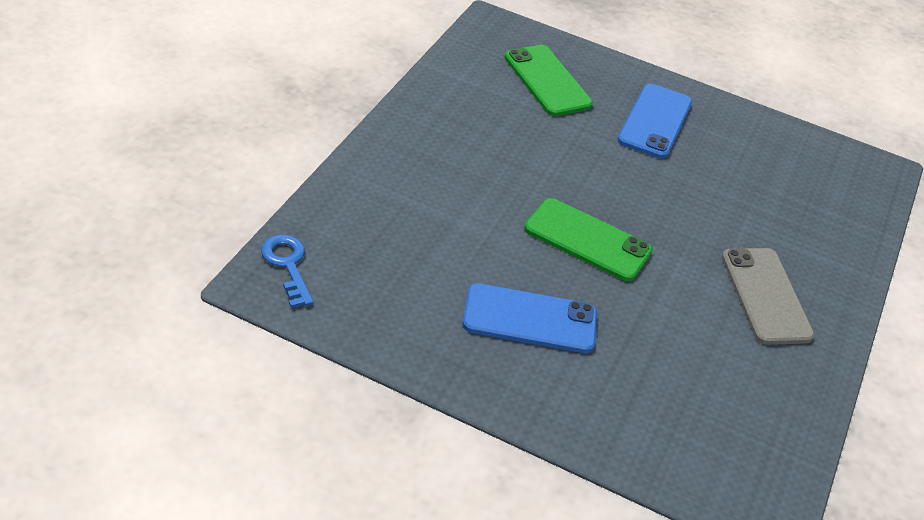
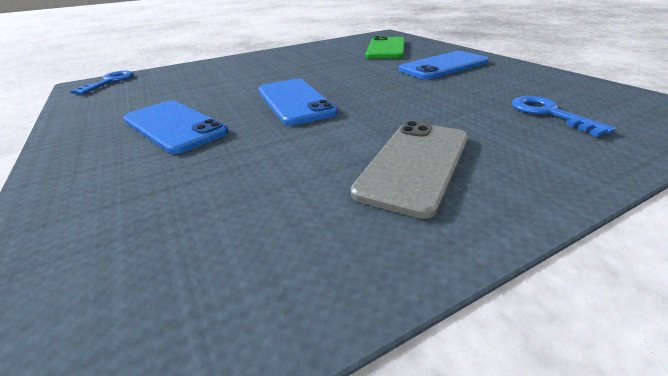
camera: 45 degrees right, 10 degrees down
(587, 240) = (295, 101): green phone -> blue phone
(799, 198) = (549, 113): none -> blue key

